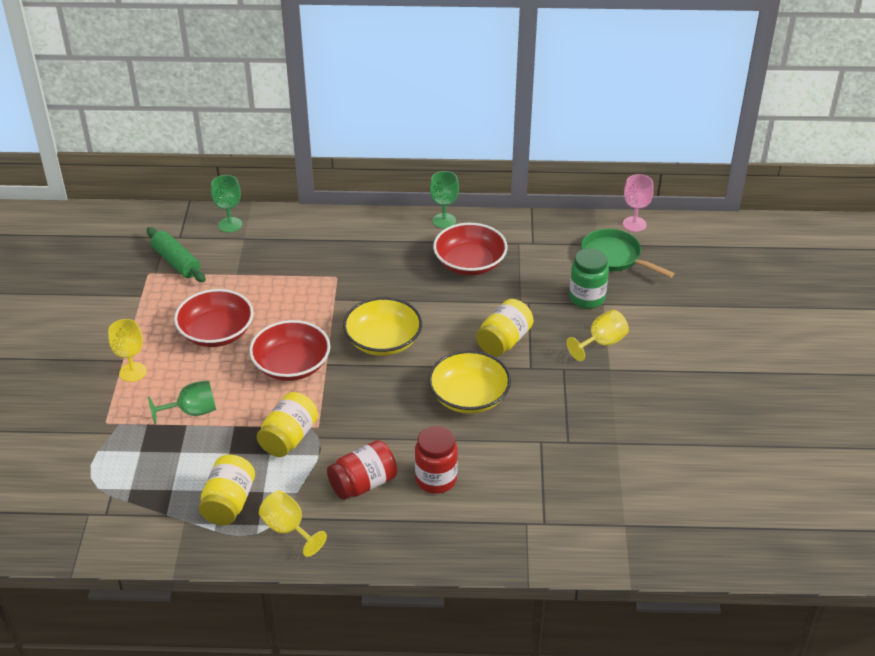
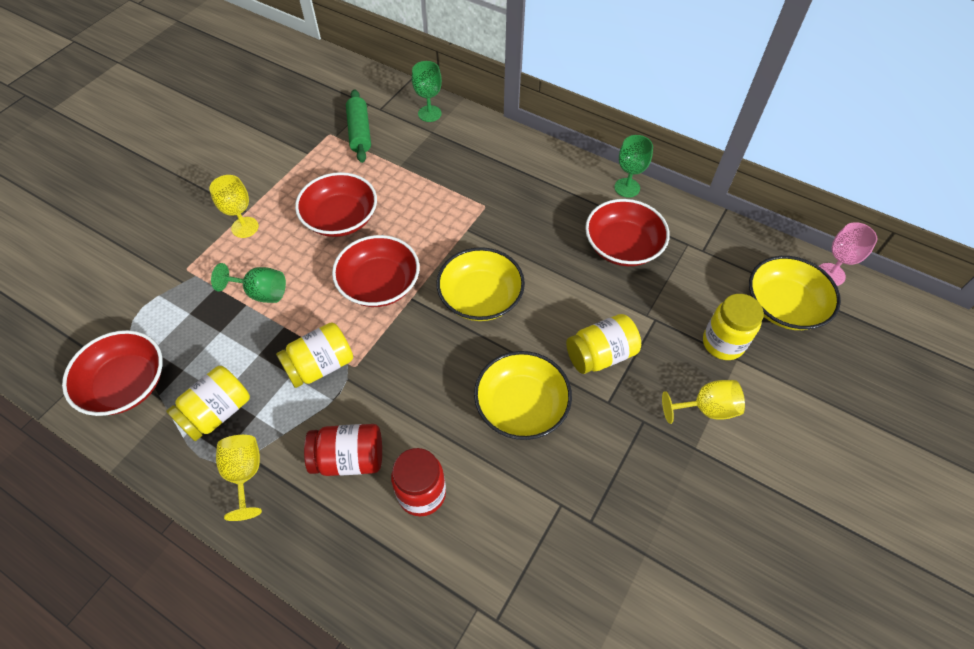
camera: 30 degrees right, 15 degrees up
(129, 520) = (126, 384): none -> red bowl
(587, 298) = (723, 343): green jar -> yellow jar
(614, 257) = (784, 306): green pan -> yellow bowl

